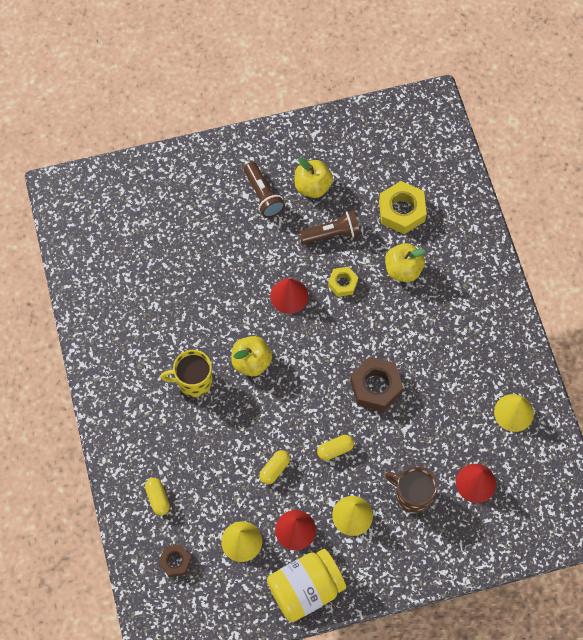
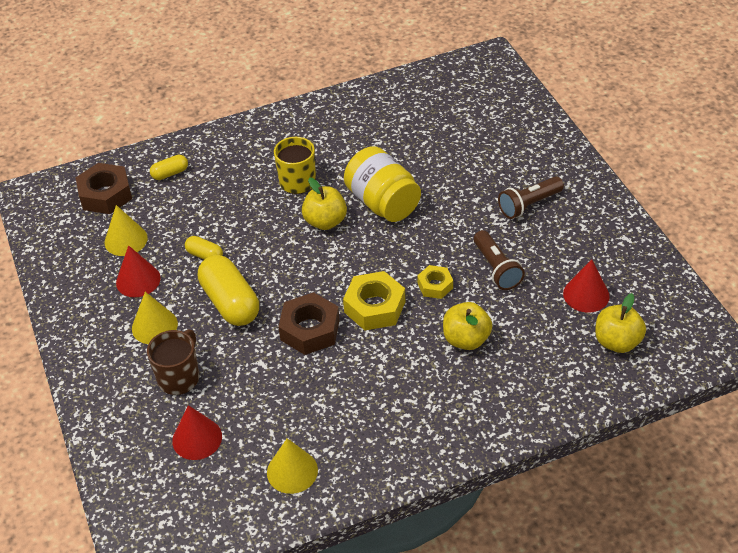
camera: 85 degrees right, 20 degrees down
(175, 561) = (105, 195): brown nut -> brown nut, size x1.70
(289, 296) = (409, 241): red cone -> red cone (586, 294)
(305, 589) = (73, 296): yellow jar -> yellow jar (383, 203)
(312, 186) = (553, 244): yellow apple -> yellow apple (617, 342)
(335, 449) = (230, 302): yellow capsule -> yellow capsule, size x2.00
(402, 211) = (546, 330): yellow nut -> yellow nut (374, 307)

